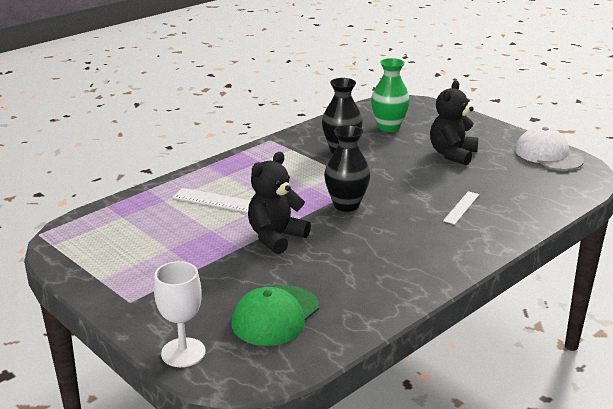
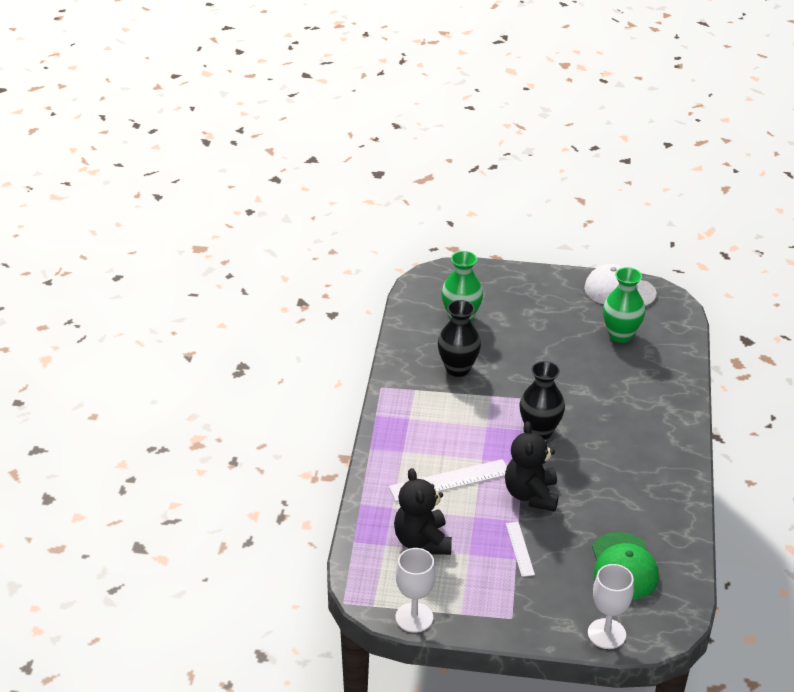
camera: 40 degrees left, 10 degrees up
(65, 265) = (414, 617): none -> white goblet
(452, 154) = (549, 328): black teddy bear -> black teddy bear (422, 541)
(461, 207) = (622, 387): white ruler -> white ruler (520, 549)
(509, 178) = (620, 335): none -> green vase

